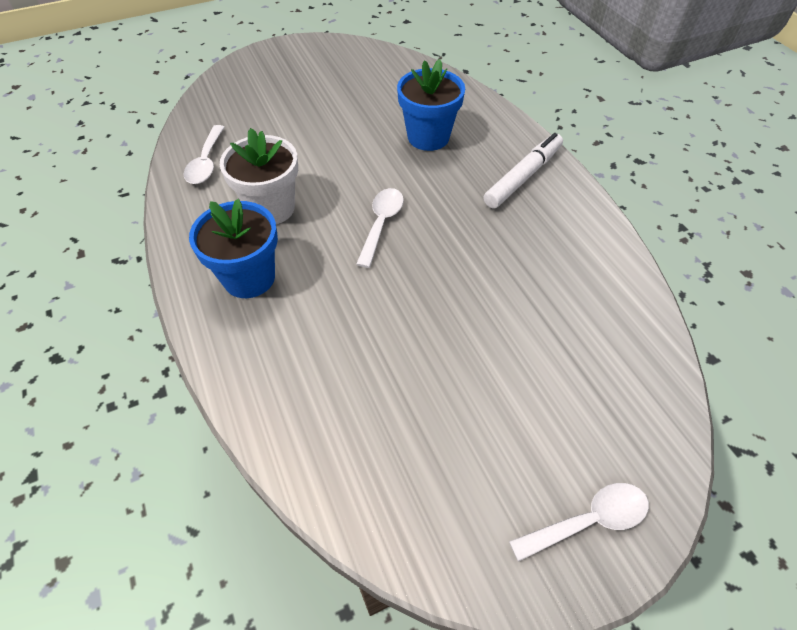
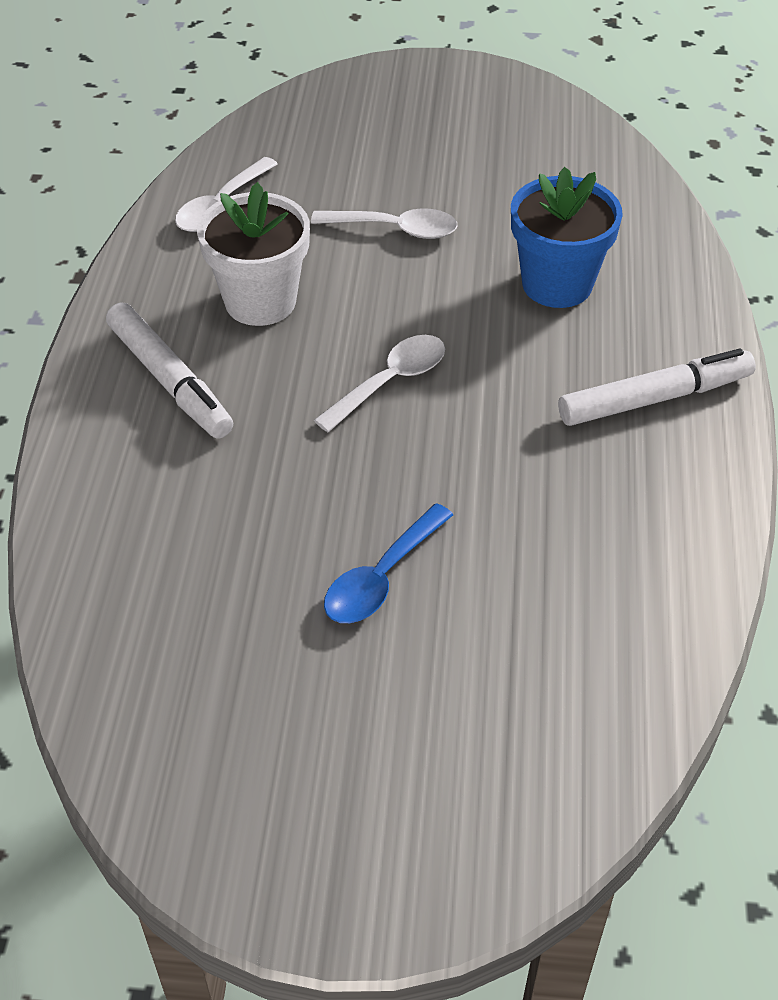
camera: 30 degrees right, 5 degrees down
(249, 278) = (170, 380): blue flower pot -> white marker
(464, 339) = (382, 577): none -> blue spoon
(588, 520) = (362, 859): white spoon -> white spoon (395, 229)

